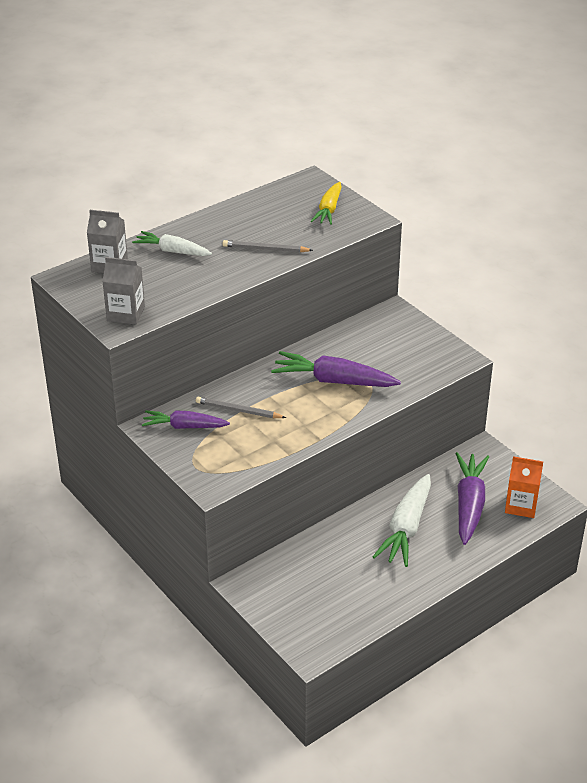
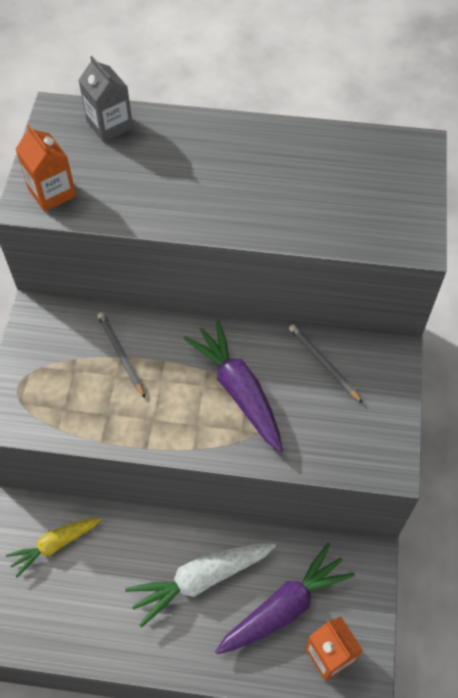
camera: 45 degrees right, 20 degrees up
(126, 314) = (52, 192): grey carton -> orange carton
(172, 251) = (180, 147): white carrot -> none
(184, 426) = (60, 335): purple carrot -> none
(265, 249) = (264, 206): grey pencil -> grey pencil (324, 363)
(328, 210) = (387, 200): yellow carrot -> yellow carrot (55, 545)

